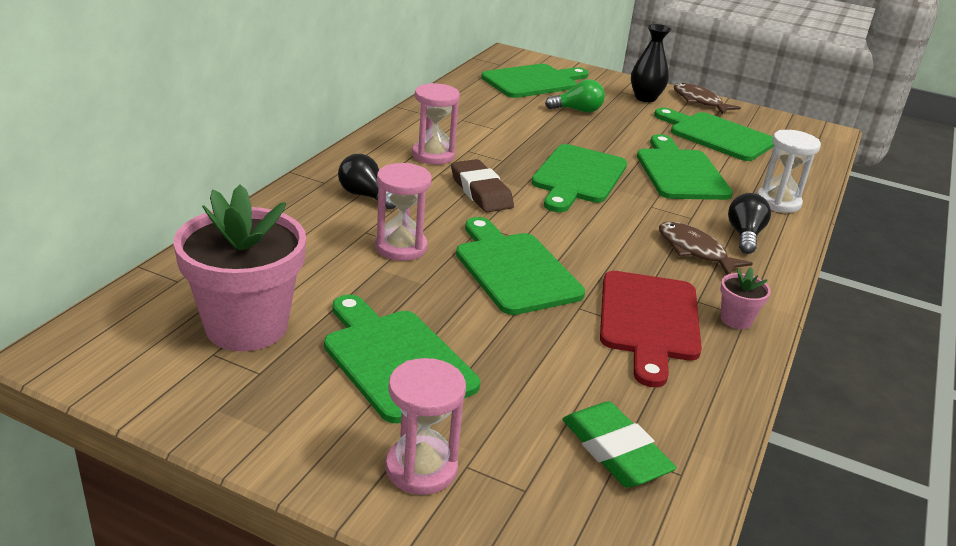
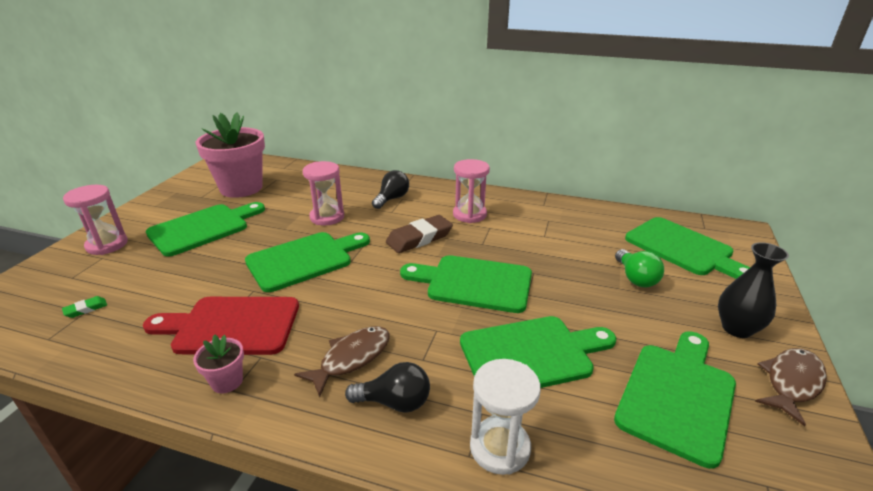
camera: 85 degrees right, 0 degrees up
(615, 451) = (86, 309): green eraser -> green eraser, size x0.45

